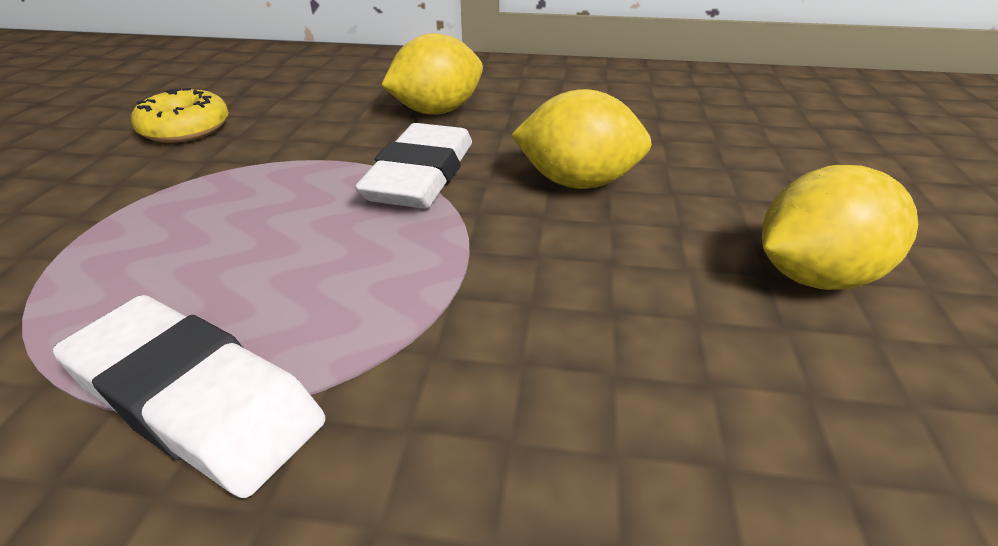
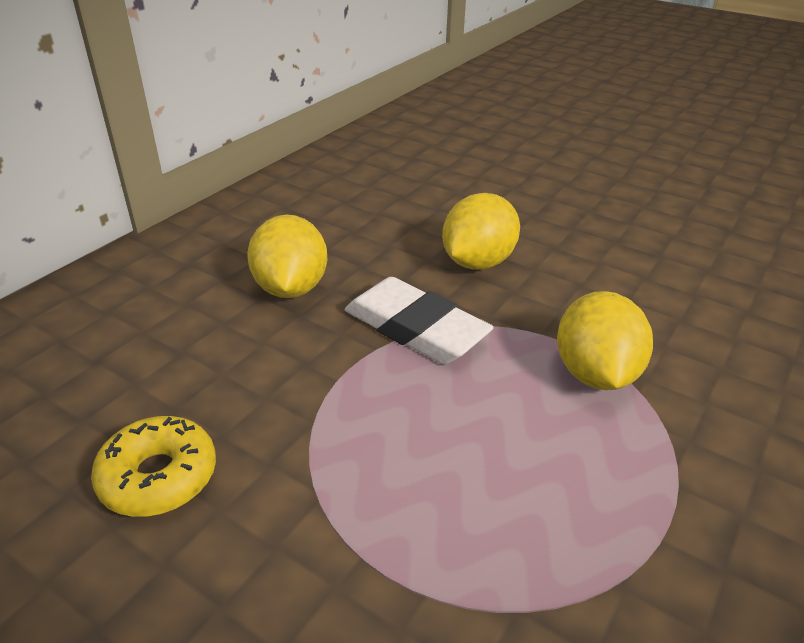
camera: 65 degrees left, 0 degrees up
(195, 399) = (664, 492): white eraser -> none
(814, 276) = (623, 229): yellow lemon -> yellow lemon (595, 374)

